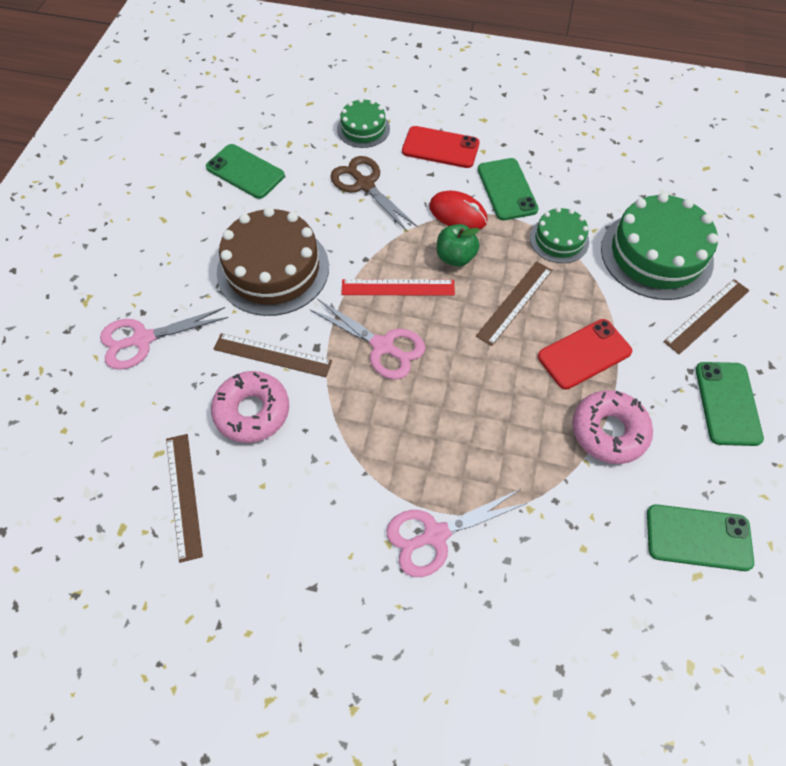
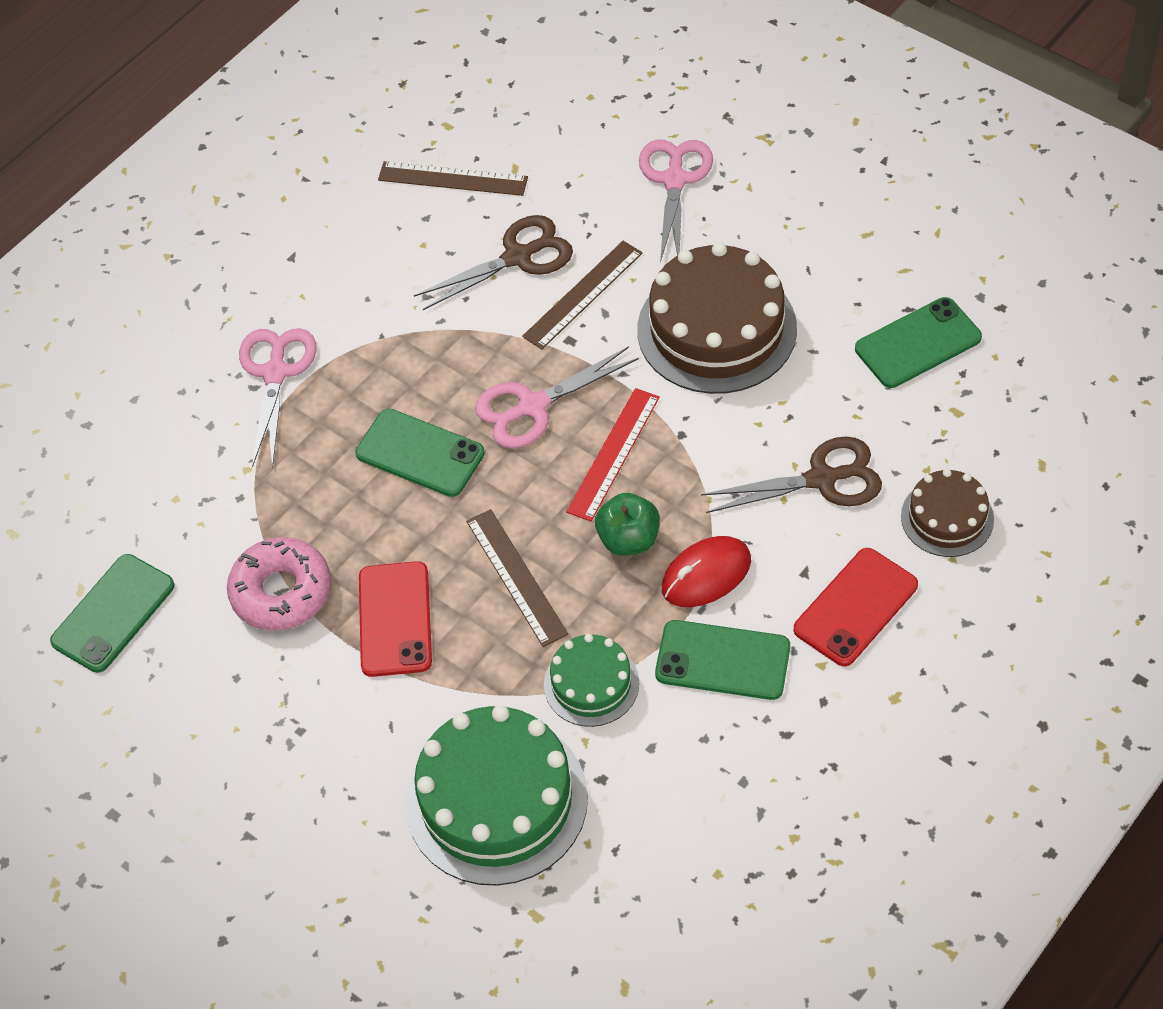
camera: 120 degrees right, 5 degrees down
(252, 411) = (517, 257): pink donut -> brown scissors
(363, 129) = (947, 517): green cake -> brown cake
(707, 316) = (363, 803): brown ruler -> none
(727, 403) = (233, 745): green phone -> green phone (420, 453)

